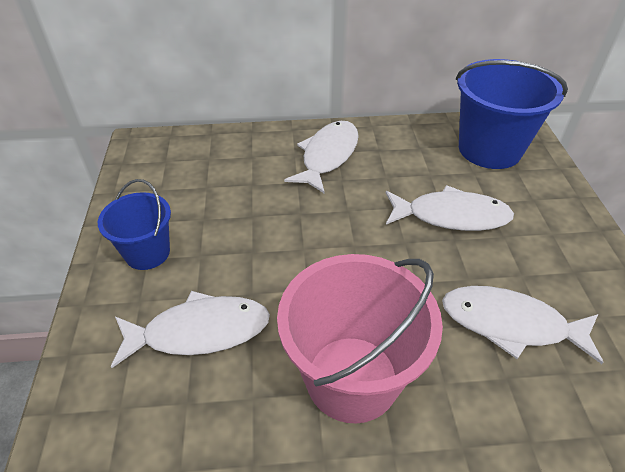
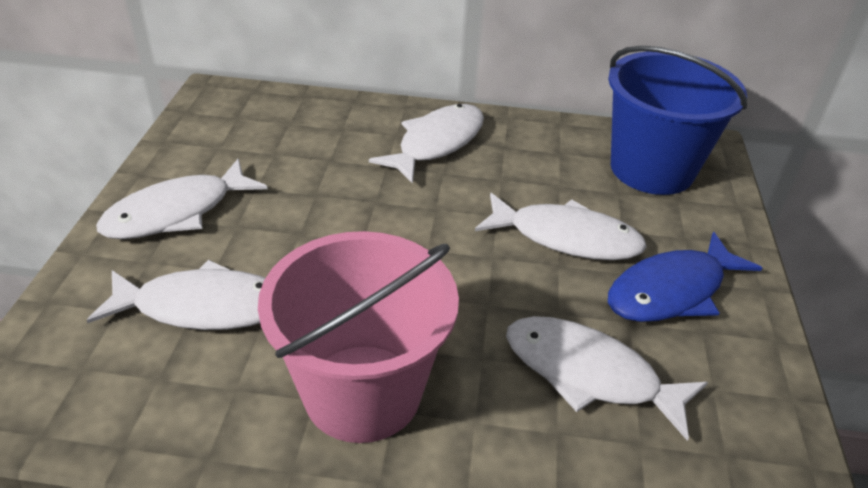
camera: 10 degrees right, 5 degrees down
(147, 253) = (177, 212): blue bucket -> white fish
(541, 244) = (672, 291): none -> blue fish

